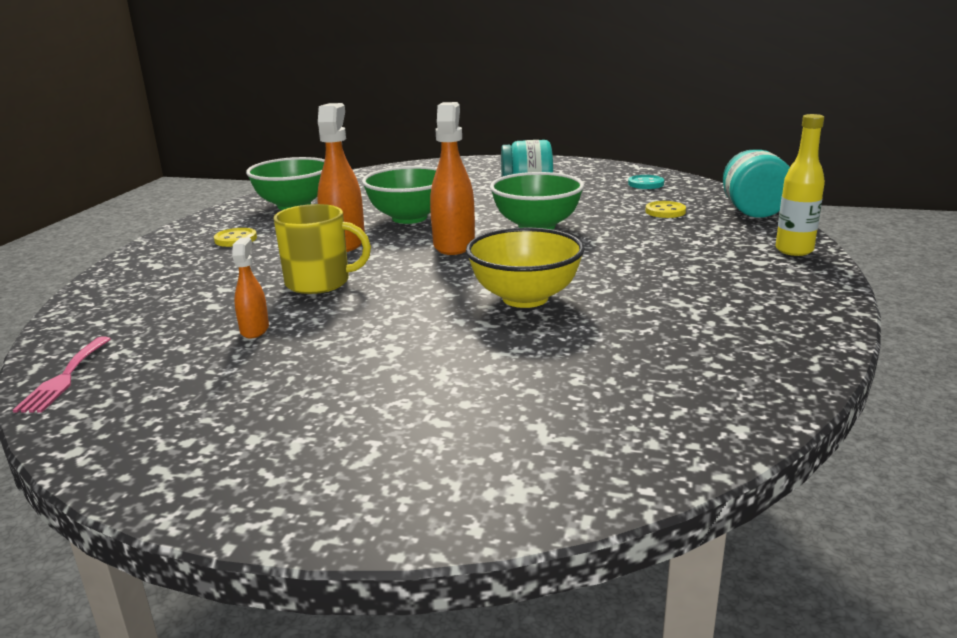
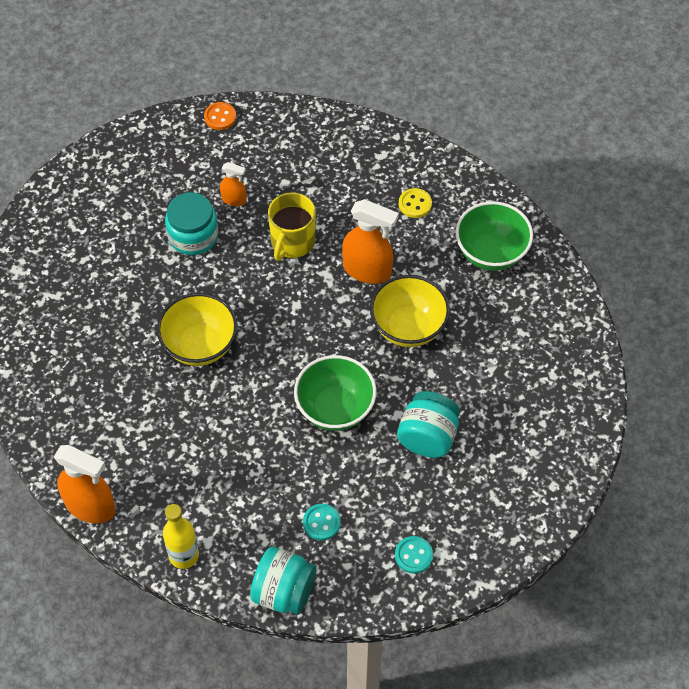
camera: 110 degrees right, 35 degrees up
(64, 377) = (220, 117): pink fork -> orange button
(338, 342) = (193, 235): none -> turquoise jar
(409, 218) = (408, 327): green bowl -> yellow bowl
(454, 245) = (323, 338): orange spray bottle -> orange spray bottle (90, 506)
(665, 211) = (321, 522): yellow button -> turquoise button

